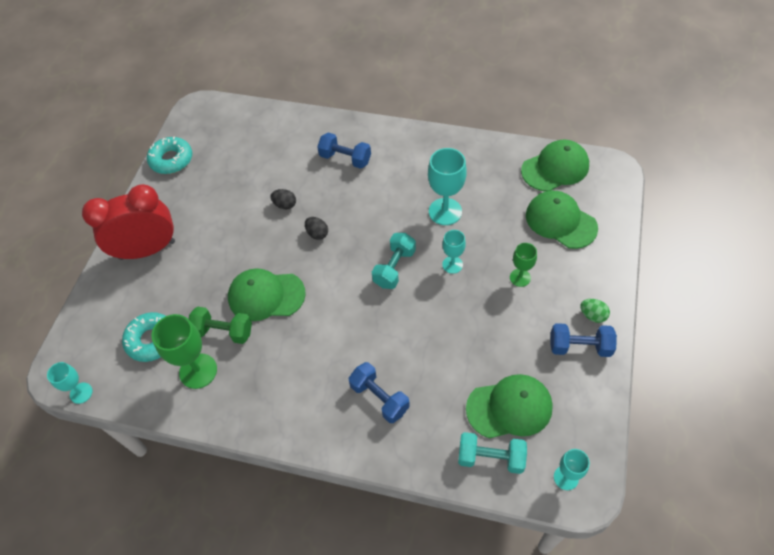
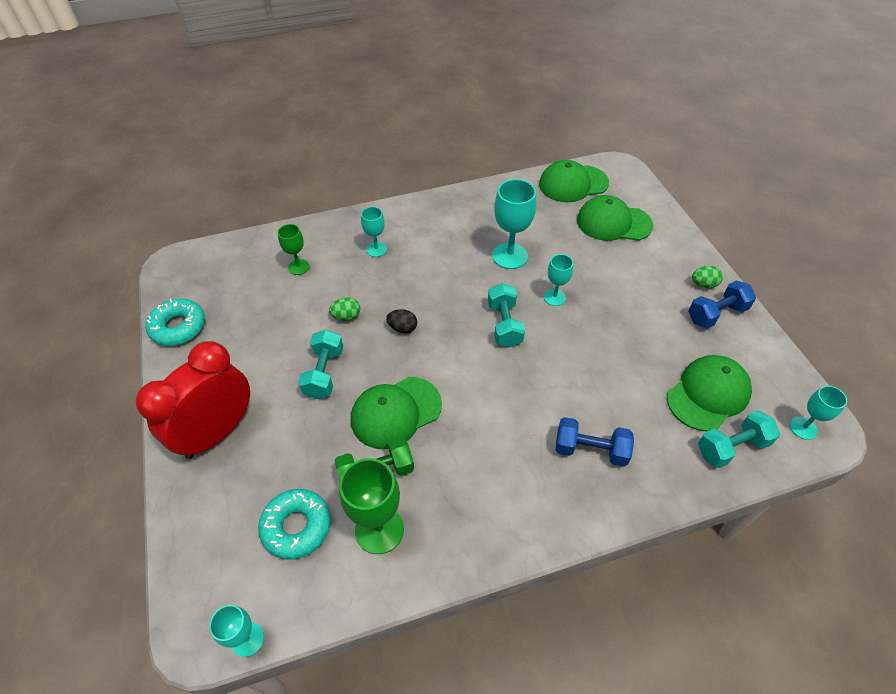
camera: 35 degrees left, 5 degrees down
(240, 241) = (324, 373): none -> turquoise dumbbell
(285, 205) = (346, 316): black egg -> green egg
(345, 159) = (376, 249): blue dumbbell -> turquoise goblet
(520, 277) = (620, 281): green goblet -> green goblet (298, 267)
(555, 168) = (573, 184): green cap -> green cap turned 135 degrees counterclockwise

